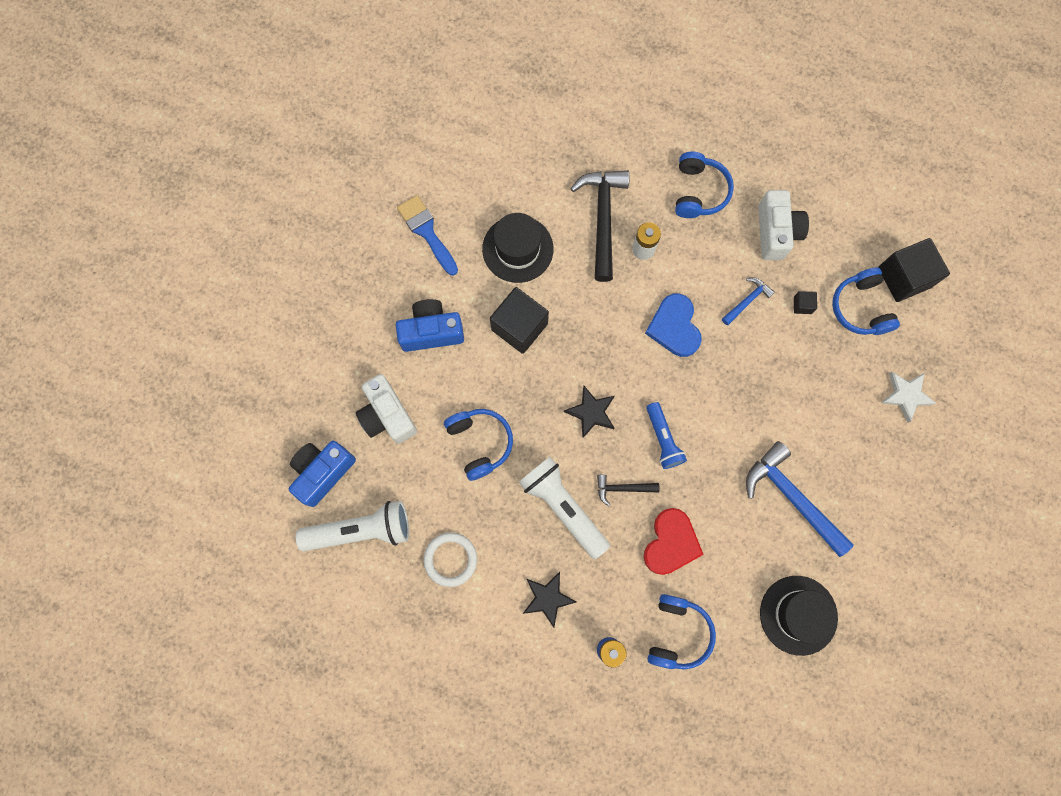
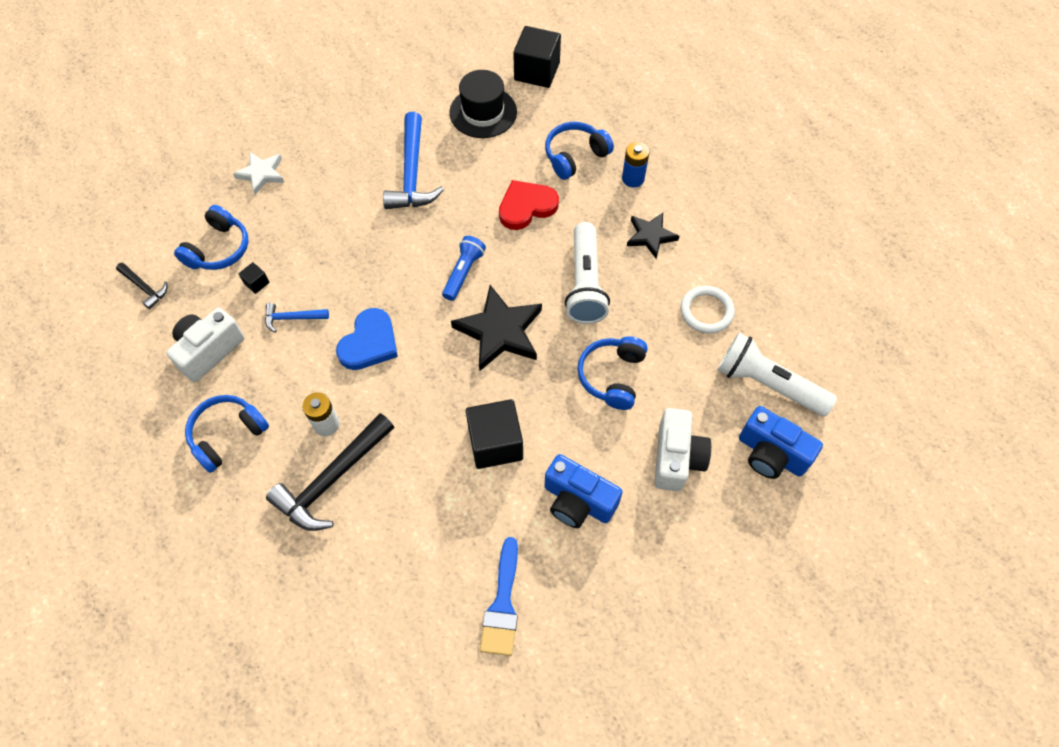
camera: 140 degrees left, 15 degrees down
(323, 472) = (771, 454): blue camera -> blue camera turned 45 degrees clockwise
(517, 249) = (433, 514): black hat -> none
(591, 412) = (500, 331): black star -> black star, size x1.66
(622, 488) = (527, 263): black hammer -> black hammer (144, 288)
(904, 277) = (162, 244): black cube -> black cube (537, 71)

